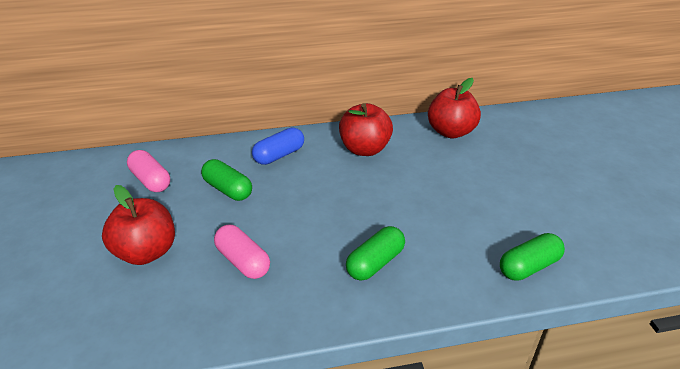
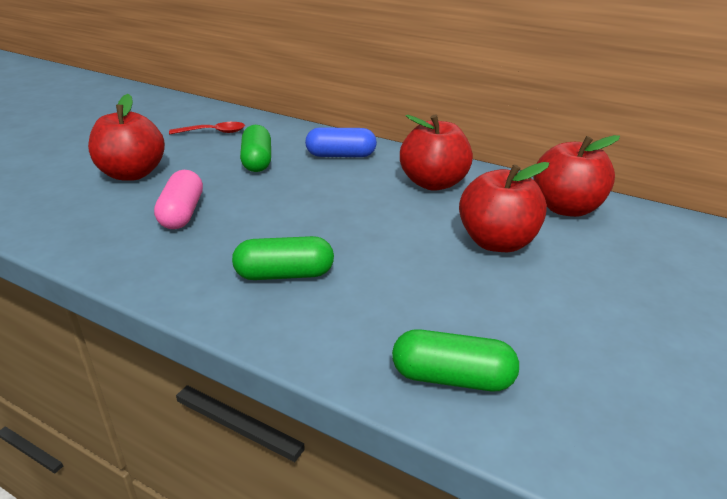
camera: 40 degrees right, 5 degrees down
(151, 180) = (213, 132): pink capsule -> red spoon
(448, 174) = (496, 242): none -> red apple

